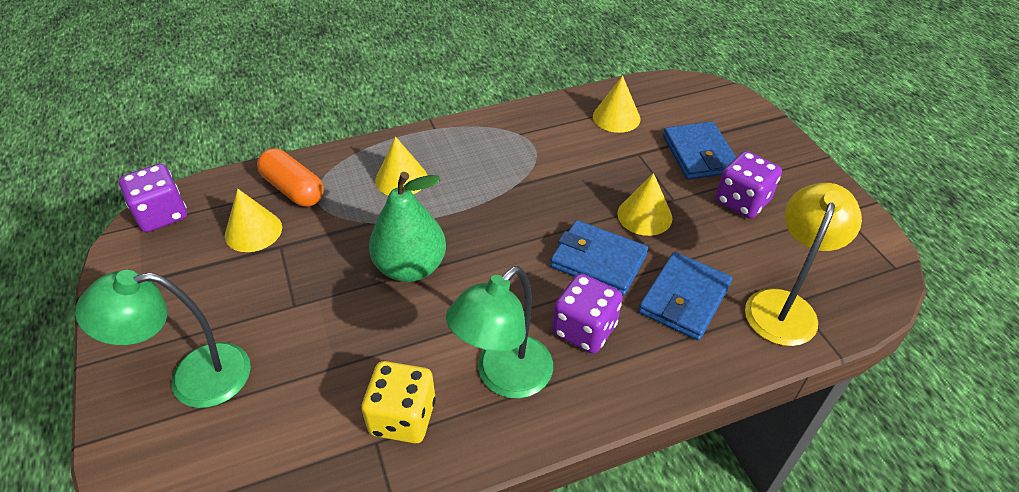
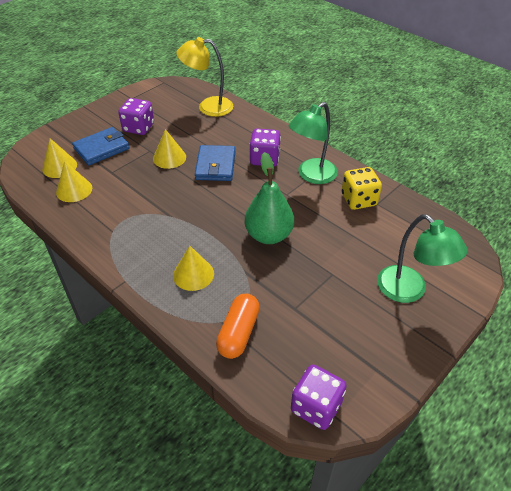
camera: 115 degrees left, 0 degrees up
(253, 231) = (292, 332): yellow cone -> yellow cone (59, 167)
(504, 377) = (311, 176): green lamp -> green lamp turned 120 degrees clockwise
(684, 299) = (223, 134): blue wallet -> none

